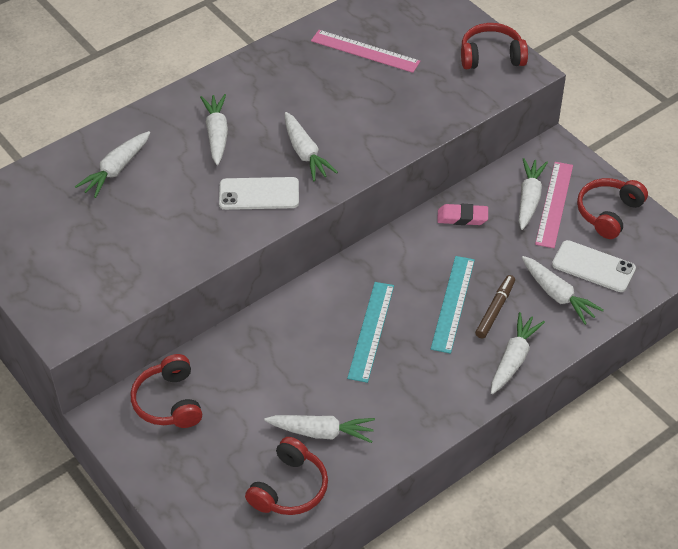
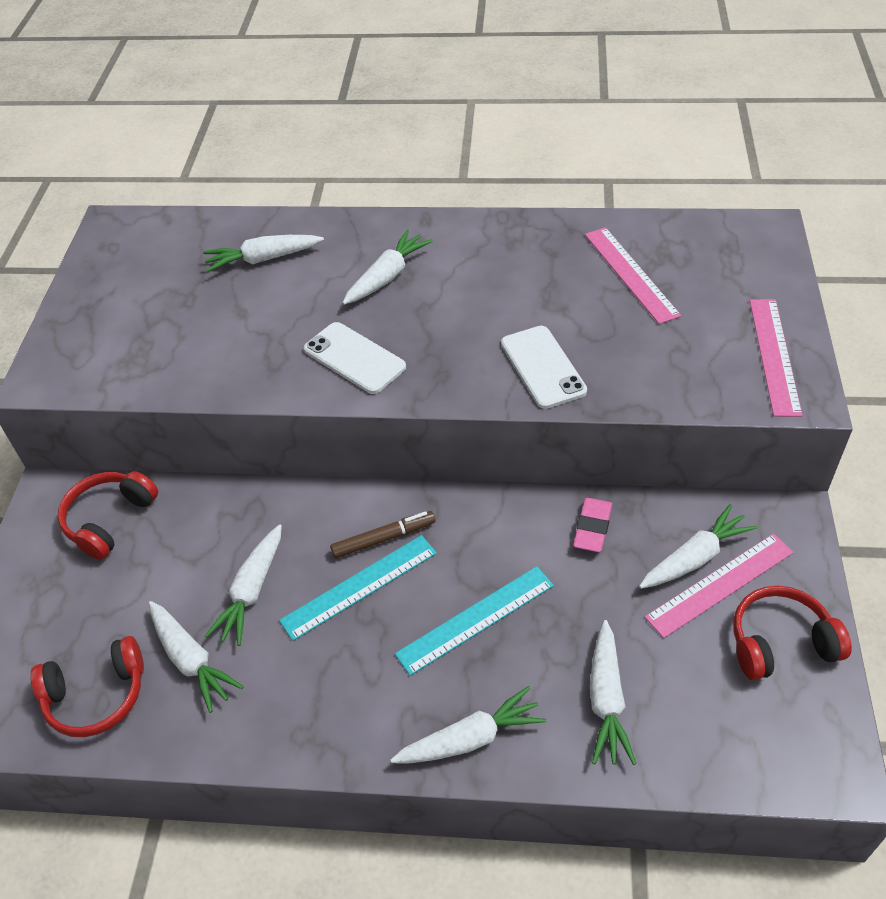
camera: 45 degrees right, 0 degrees up
(305, 153) = (447, 344): white carrot -> white carrot (252, 591)
(462, 217) = (592, 528): pink eraser -> pink eraser turned 60 degrees clockwise
(491, 56) = (774, 355): red headphones -> pink ruler
(495, 310) = (514, 662): brown marker -> brown marker (384, 538)
(593, 266) = (690, 697): white phone -> white phone (543, 367)

